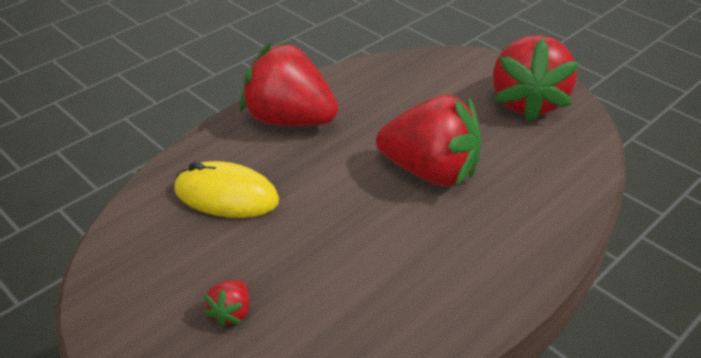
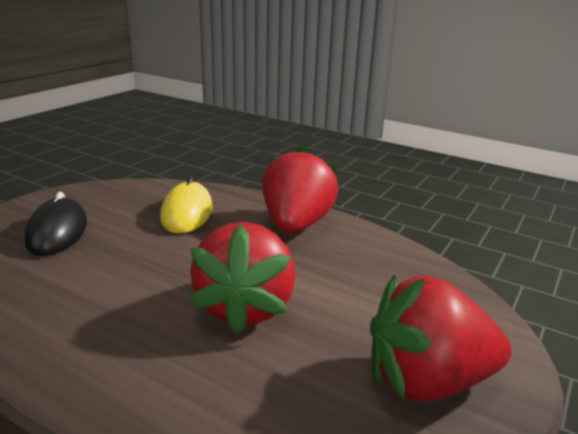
camera: 75 degrees right, 15 degrees down
(231, 313) = (57, 232): red strawberry -> black mouse

